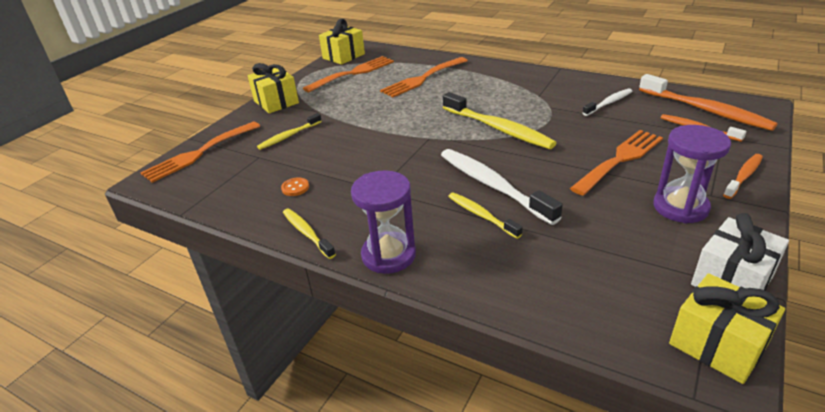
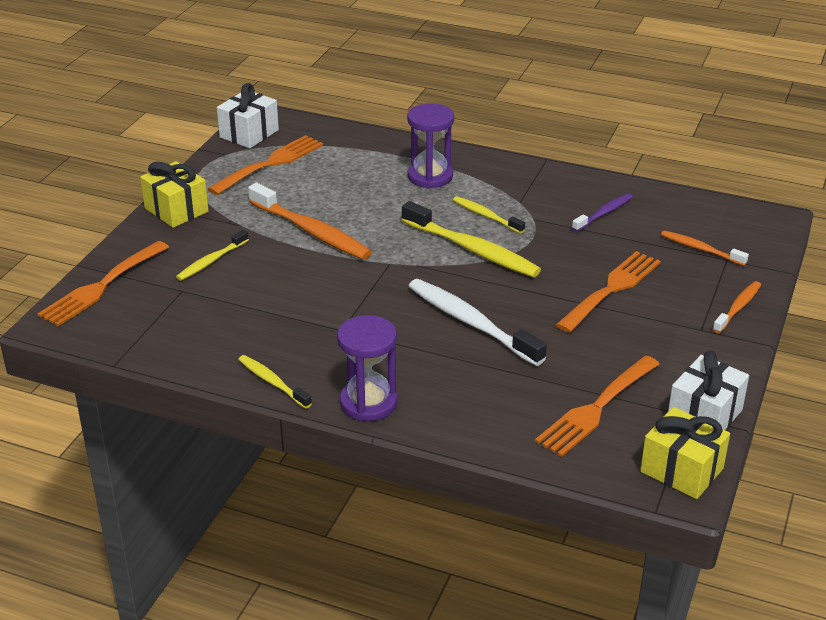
camera: 10 degrees left, 0 degrees up
(295, 188) = (242, 330): orange button -> none
(343, 56) = (249, 134): yellow gift -> white gift
(422, 79) = (367, 174): orange fork -> orange fork (596, 409)
(481, 215) = (462, 357): yellow toothbrush -> yellow toothbrush (486, 216)
(608, 103) = (603, 213): white toothbrush -> purple toothbrush
(680, 207) = (668, 344): purple hourglass -> purple hourglass (430, 176)
(705, 110) = (713, 224): orange toothbrush -> orange toothbrush (311, 231)

